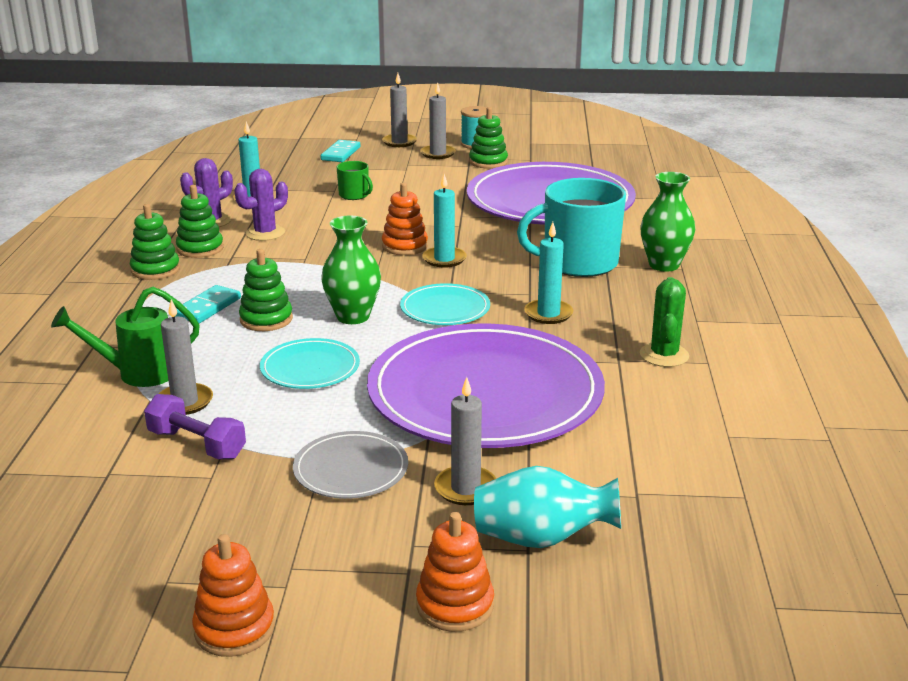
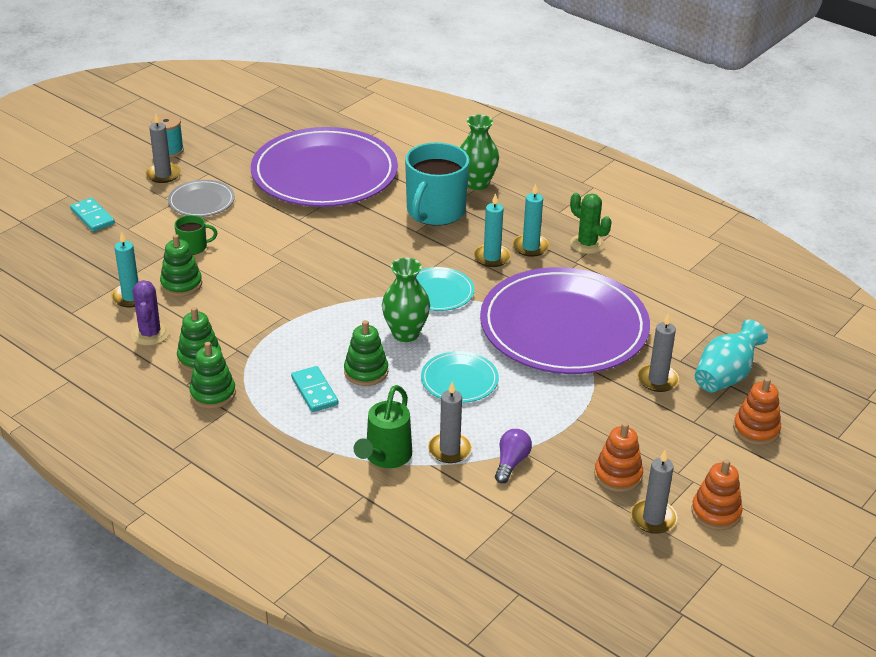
camera: 55 degrees left, 10 degrees up
(197, 444) = (511, 463): purple dumbbell -> purple light bulb
(265, 233) = (211, 317): purple cactus -> none
(351, 469) = (599, 412): grey plate -> grey plate (201, 201)
(399, 142) = (110, 180): grey candle -> grey candle (653, 518)
(405, 246) = (319, 265): orange stacking toy -> orange stacking toy (618, 475)
(444, 259) = (363, 259): turquoise candle -> turquoise candle (530, 247)
(488, 162) = (214, 162): green stacking toy -> green stacking toy (181, 284)

